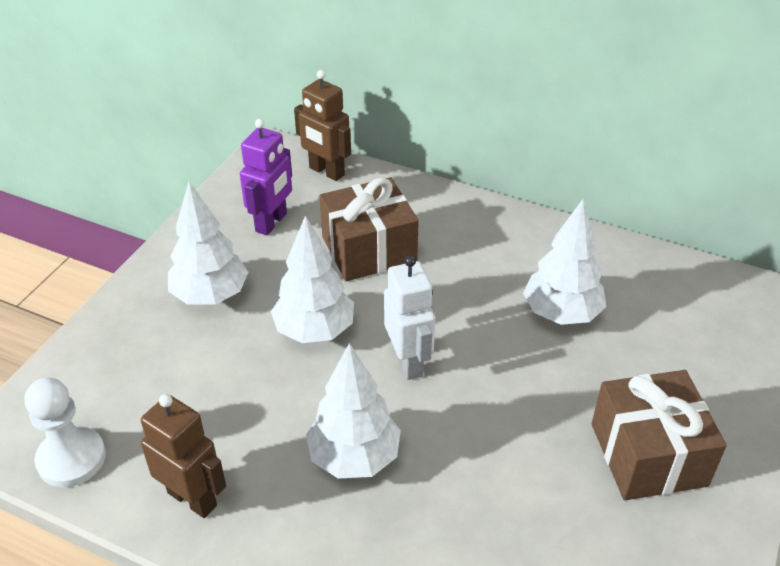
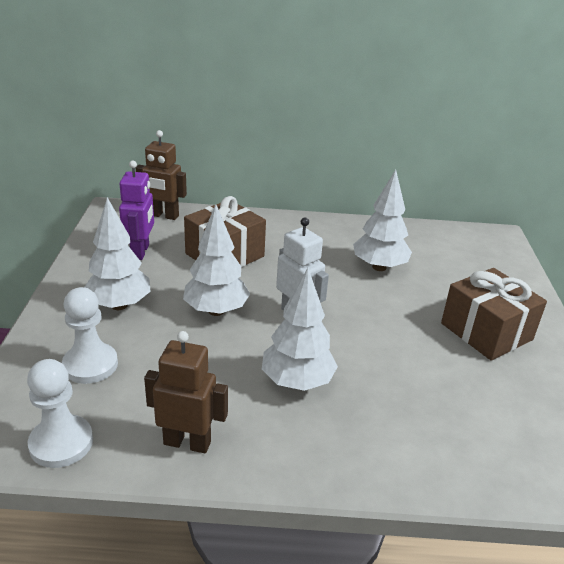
camera: 25 degrees left, 10 degrees down
(143, 369) = (90, 365): none -> white pawn

